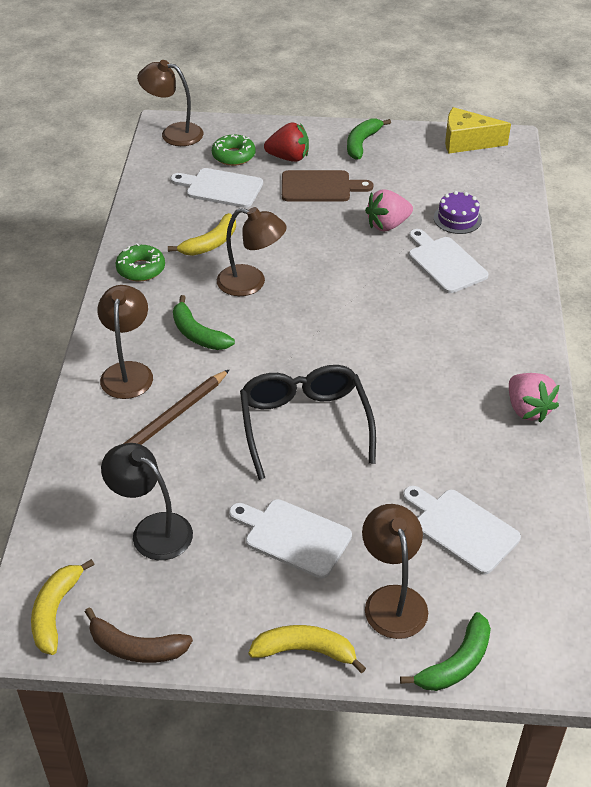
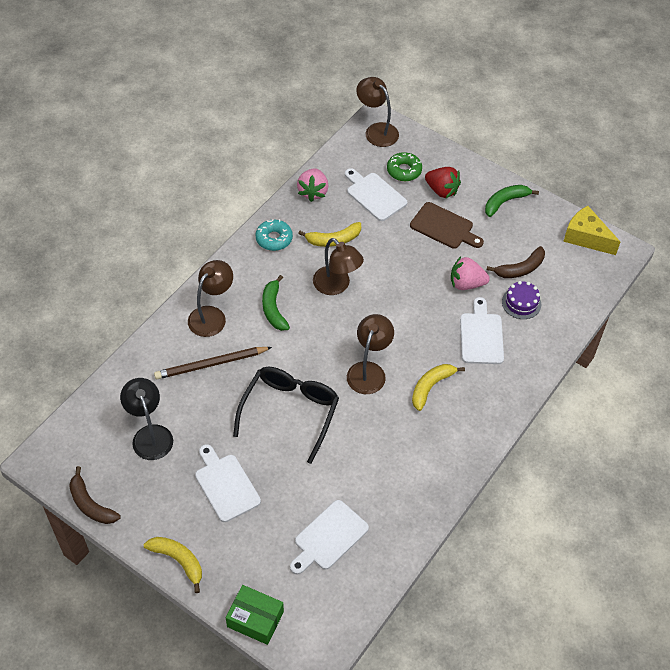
camera: 30 degrees right, 10 degrees up
(56, 611) = (64, 457): yellow banana -> yellow banana (431, 387)
(141, 269) = (274, 239): green donut -> turquoise donut
(392, 600) = (251, 559): brown lamp -> brown lamp (369, 371)
(429, 191) = (520, 269): none -> brown banana
(455, 663) = (255, 619): green banana -> green box
(461, 529) = (329, 537): white cutting board -> white cutting board turned 120 degrees counterclockwise
(527, 409) = (441, 479): pink strawberry -> pink strawberry (313, 192)

